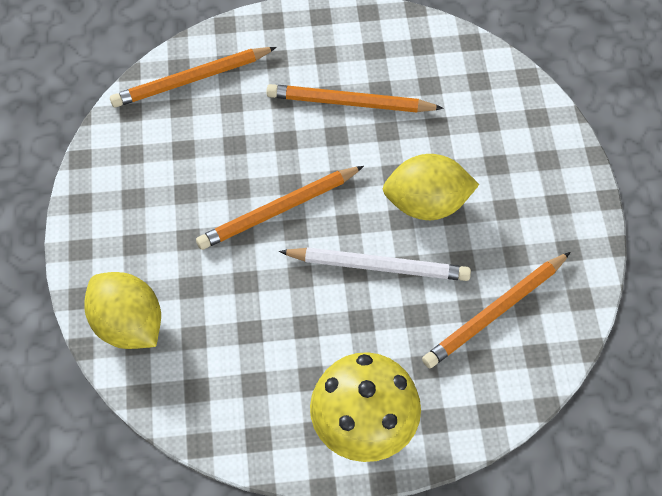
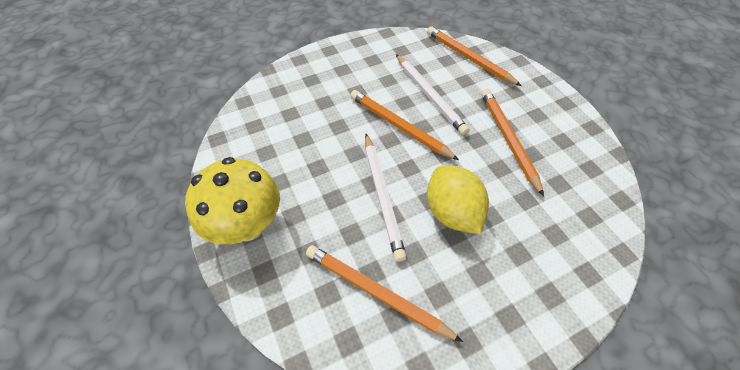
camera: 70 degrees right, 5 degrees down
(128, 325) = (288, 83): yellow lemon -> none
(240, 155) = (429, 95): none -> white pencil

